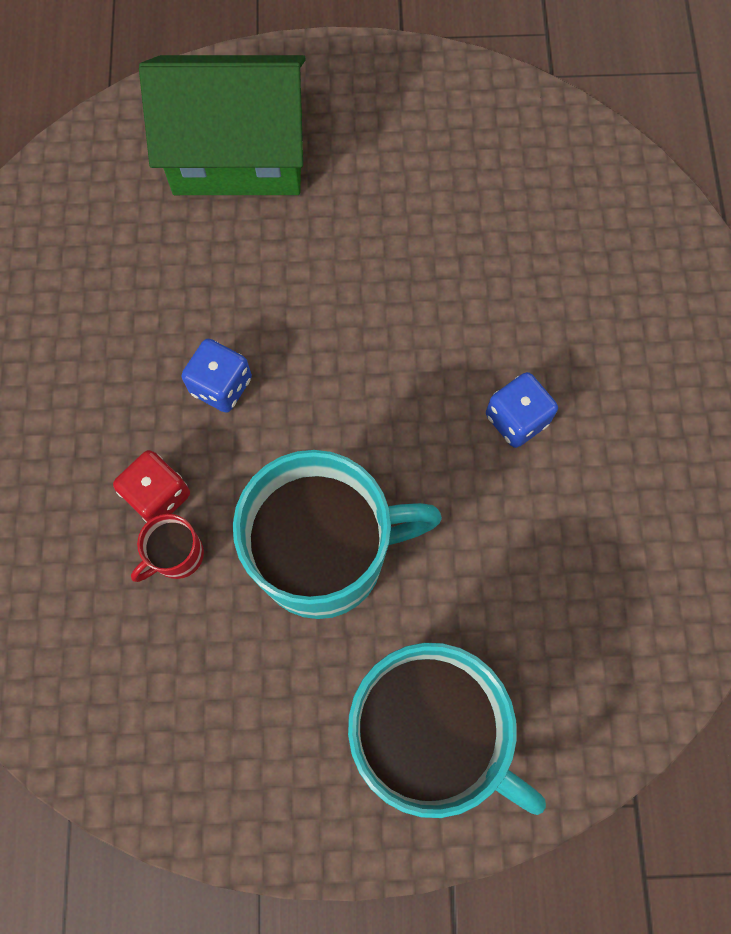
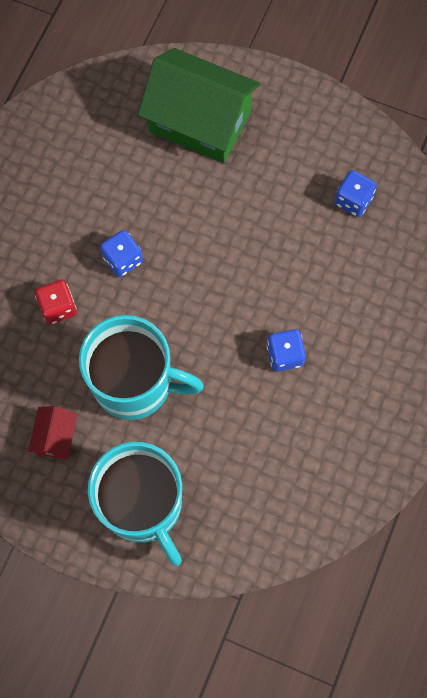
camera: 25 degrees right, 0 degrees up
(176, 555) = (53, 346): red mug -> none
(245, 690) = (56, 437): none -> red house
(499, 173) = (353, 200): none -> blue dice

